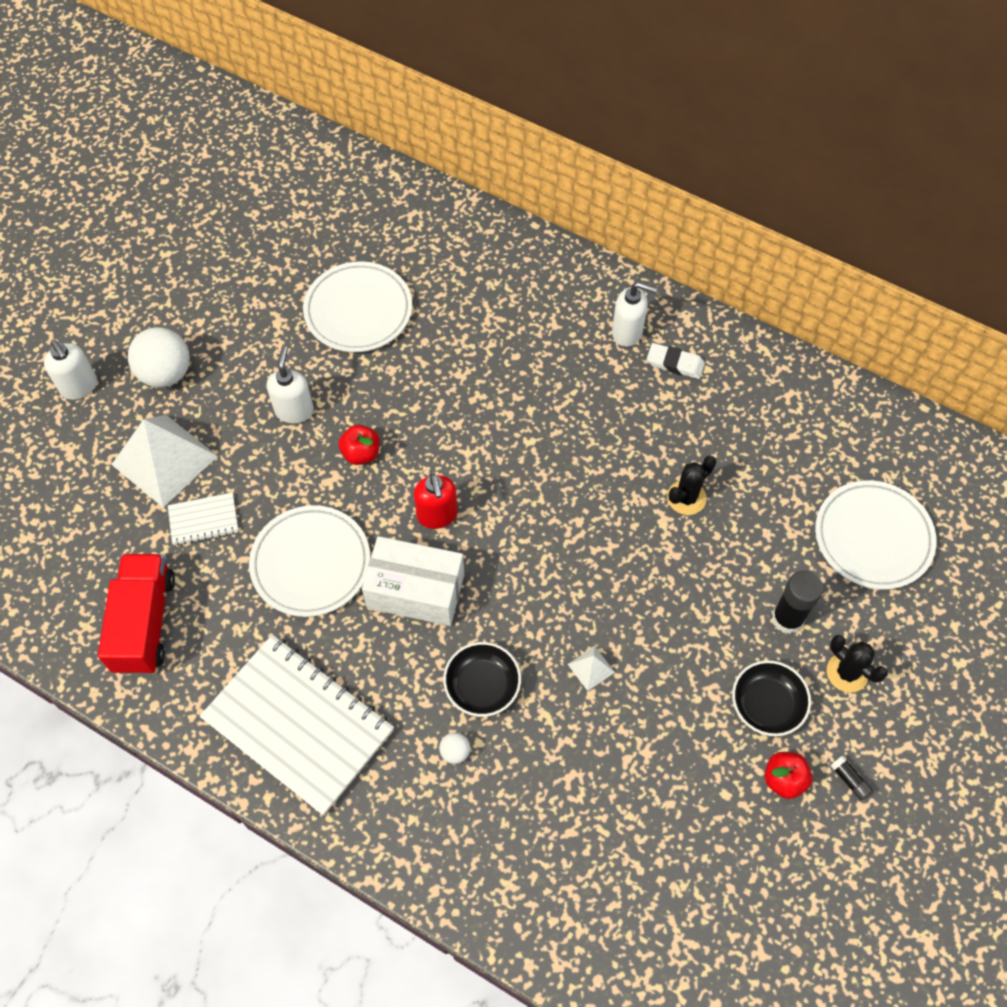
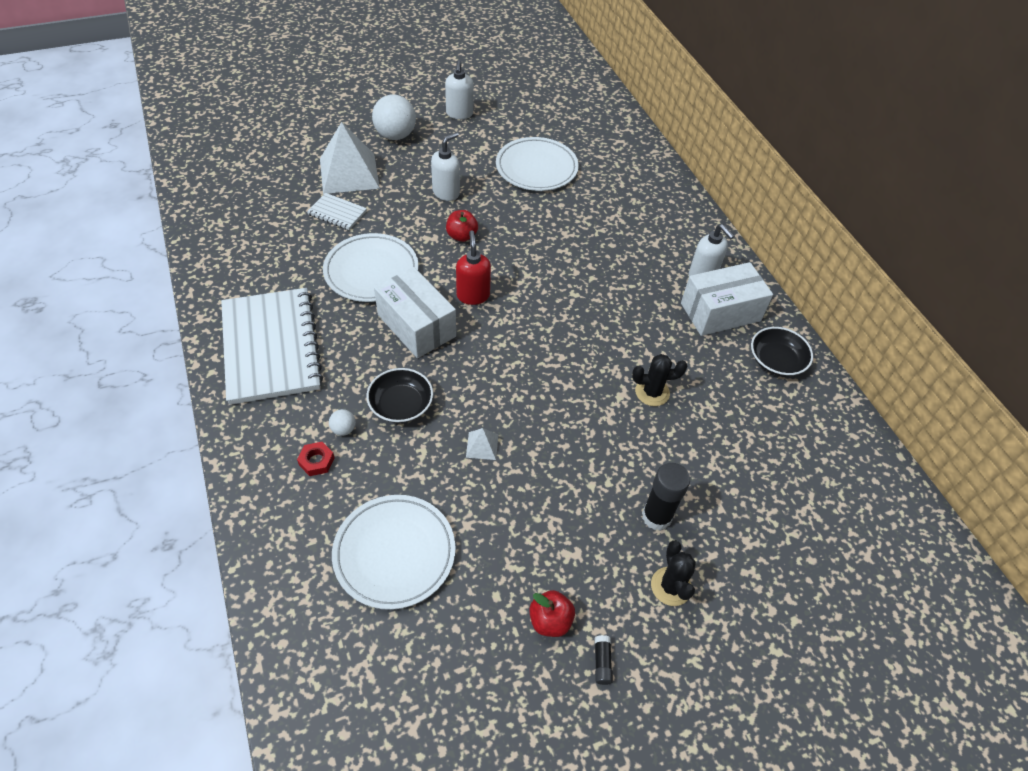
camera: 35 degrees right, 10 degrees down
(79, 387) = (344, 116): white soap dispenser -> white soap dispenser (459, 114)
(144, 623) = (250, 240): red truck -> none
(437, 515) = (473, 295): red soap dispenser -> red soap dispenser turned 150 degrees clockwise
(462, 802) = (316, 461): none -> red nut
(675, 363) = (720, 312): white eraser -> white box
(767, 704) = (586, 561): black bowl -> black bowl (776, 361)
(873, 537) = (778, 511): white plate -> white plate (394, 553)

